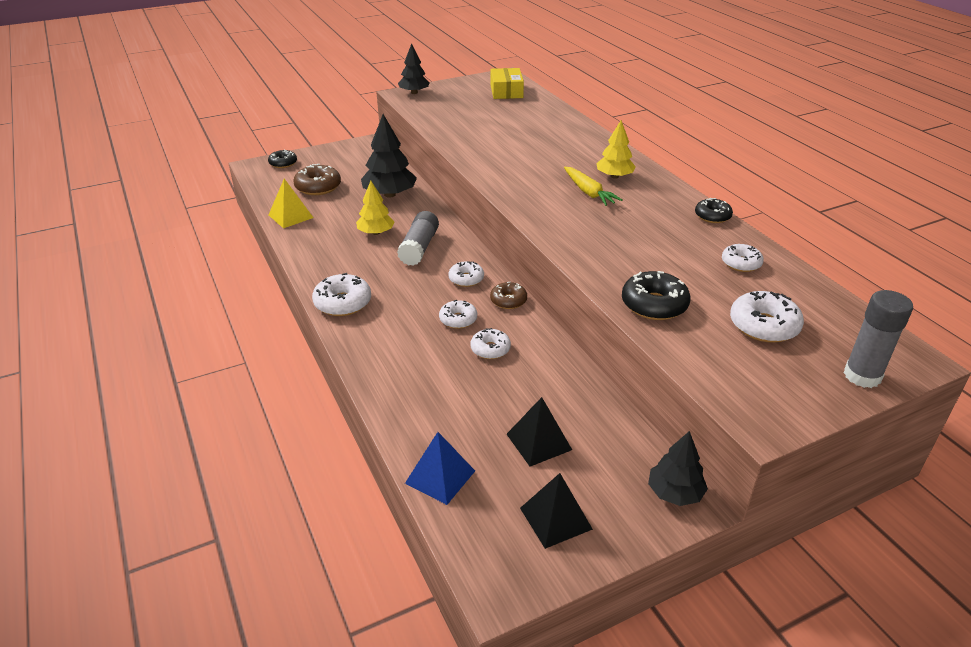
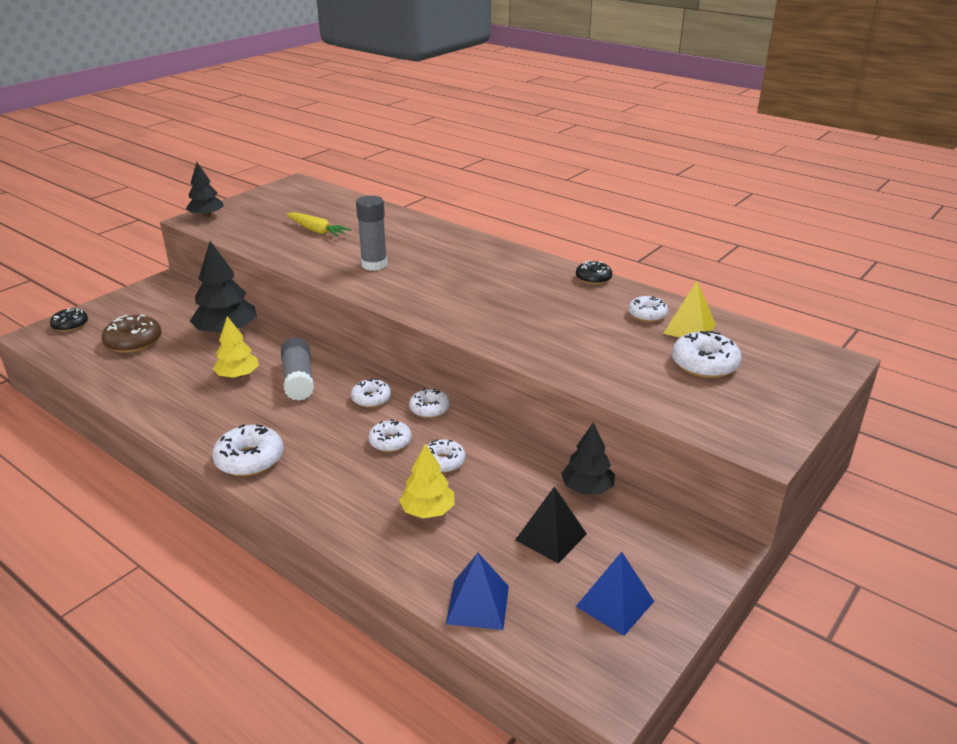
camera: 25 degrees left, 5 degrees down
(290, 216) = (120, 381): yellow pyramid -> yellow pyramid (689, 328)
(506, 91) = (309, 198): yellow box -> none
(508, 300) = (429, 409): brown donut -> white donut
(556, 518) = (615, 603): black pyramid -> blue pyramid
(588, 192) = (465, 280): yellow carrot -> yellow carrot (317, 231)
(614, 176) = (478, 260): yellow tree -> yellow tree (428, 510)
(654, 305) = (600, 370): black donut -> none
(675, 493) = (701, 542): black tree -> black tree (587, 488)
(862, 376) = (808, 385): grey glue stick -> grey glue stick (374, 264)

